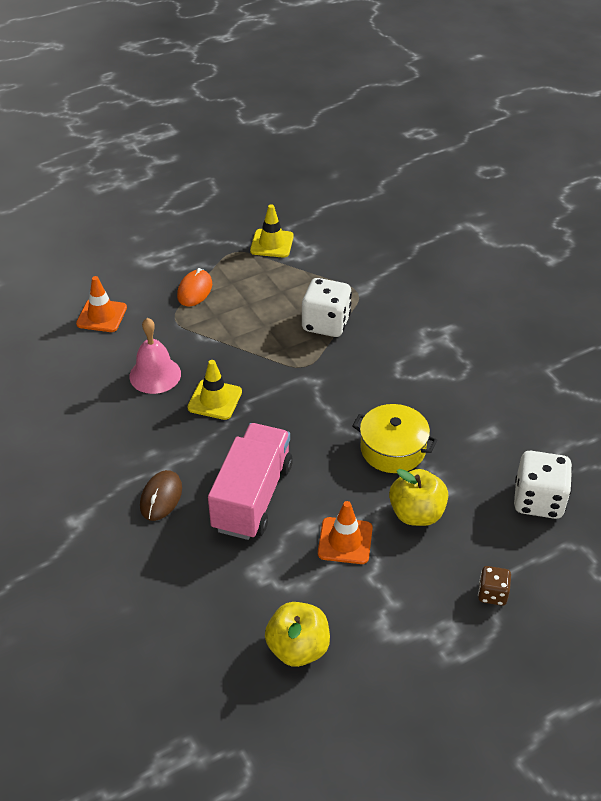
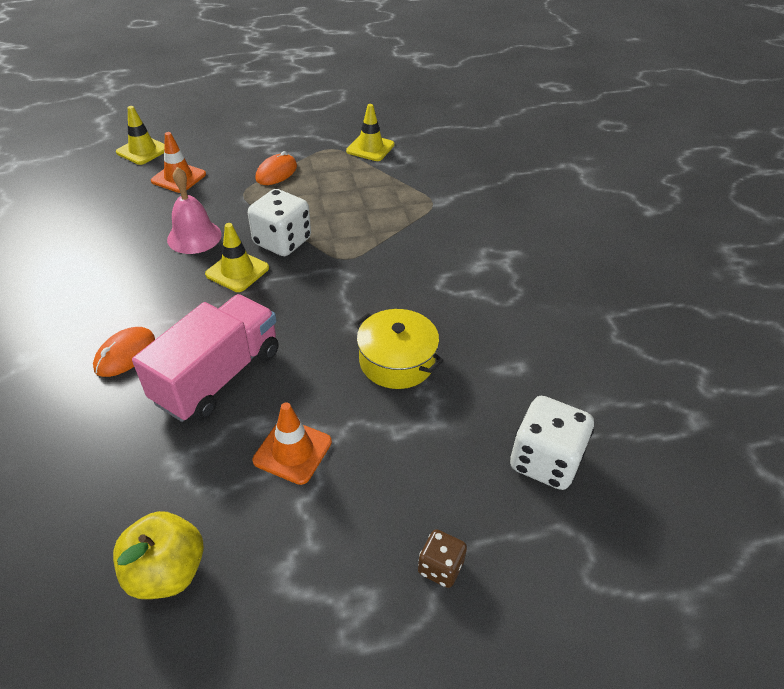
camera: 15 degrees right, 0 degrees up
(46, 293) = (142, 151): none -> yellow traffic cone
(161, 497) = (125, 354): brown mouse -> orange mouse
(326, 324) = (386, 224): white dice -> white dice (282, 242)
(416, 513) = (390, 440): yellow apple -> none

